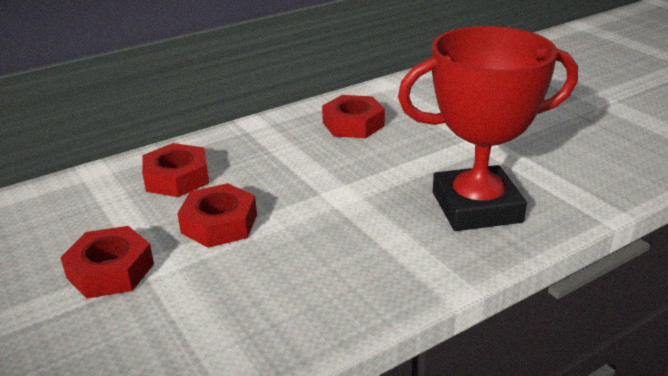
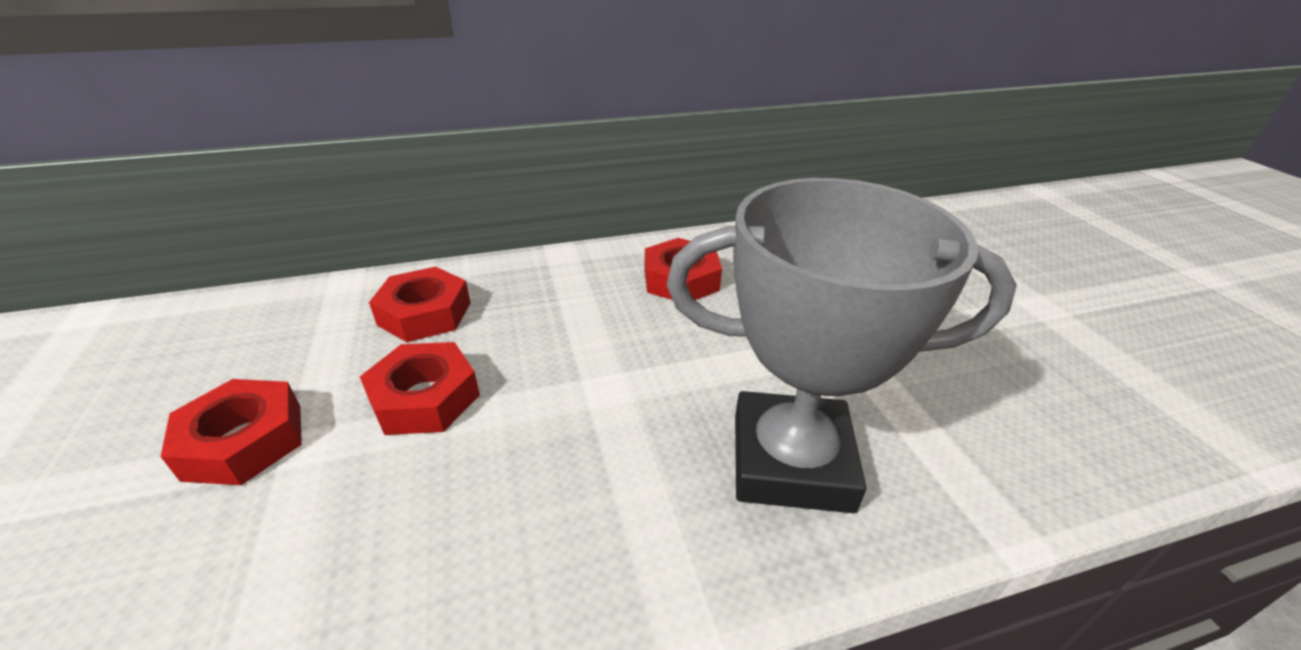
camera: 15 degrees right, 5 degrees up
(476, 207) = (791, 461): red trophy -> grey trophy

